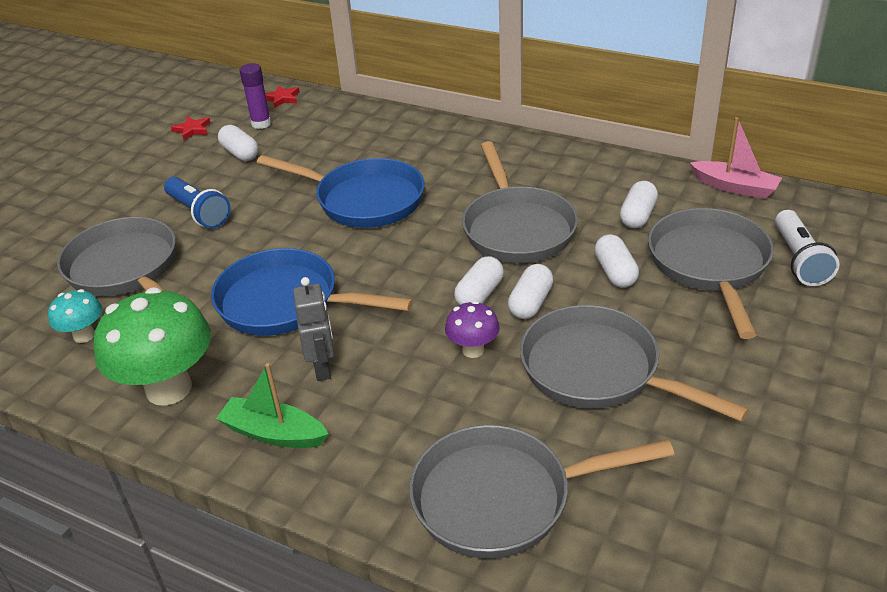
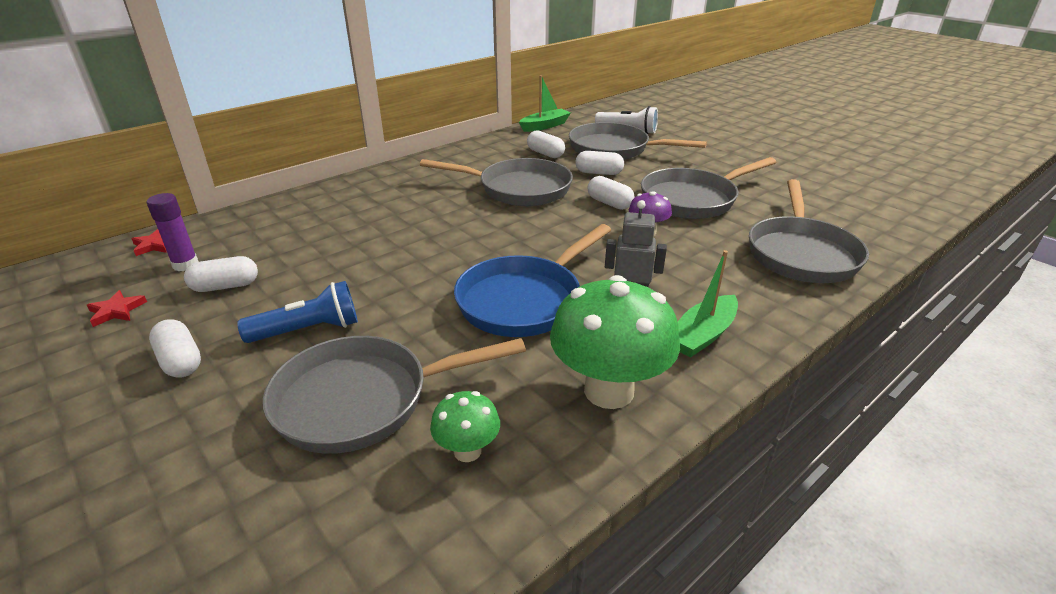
camera: 70 degrees left, 5 degrees down
(84, 335) = (467, 451): turquoise mushroom -> green mushroom
(364, 200) = (407, 236): blue pan -> none
(479, 294) = (585, 217): white capsule -> white capsule (180, 361)
(735, 187) = (545, 126): pink boat -> green boat

